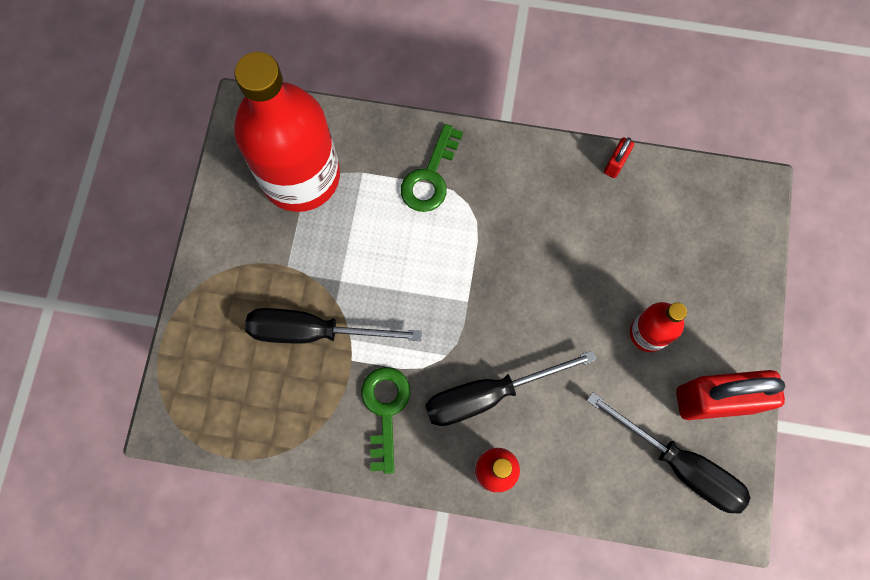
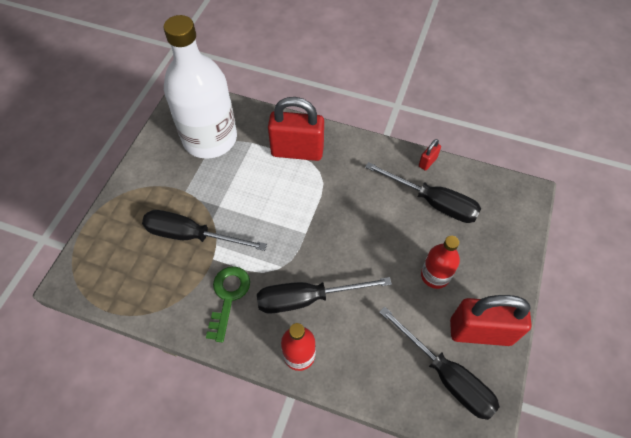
camera: 10 degrees right, 15 degrees down
(300, 176) = (210, 138): red bottle -> white bottle
(430, 176) = (297, 151): green key -> red padlock
(631, 226) = (433, 202): none -> black screwdriver

